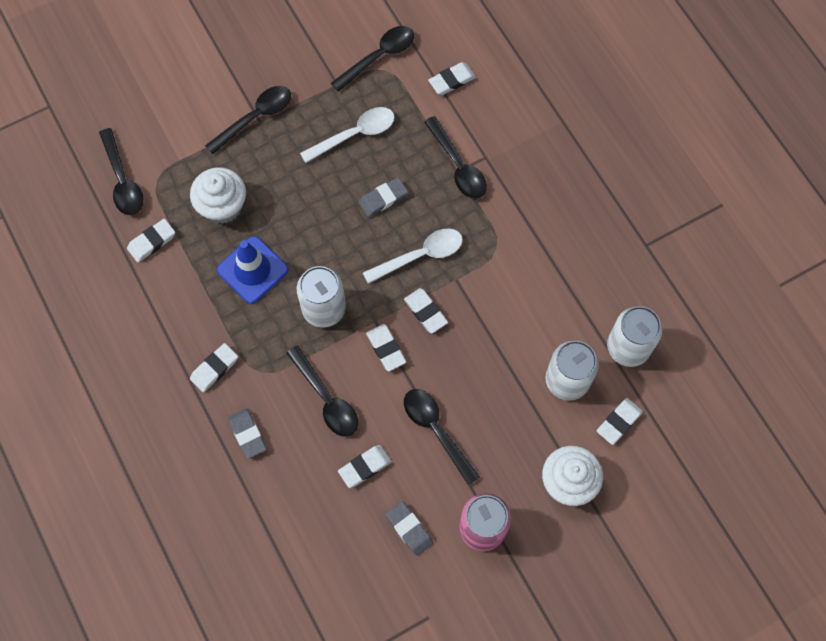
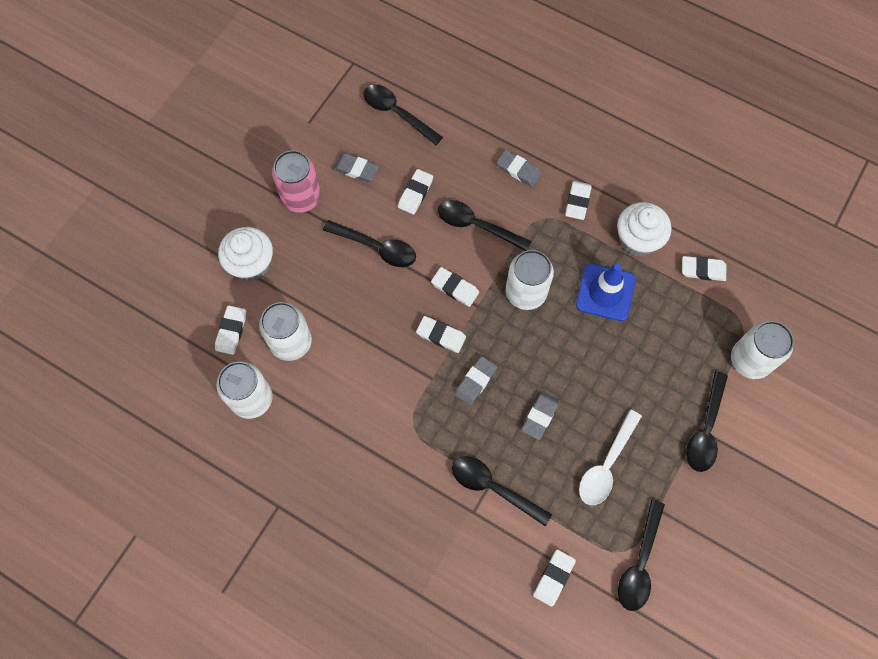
camera: 150 degrees right, 0 degrees up
(122, 180) = (769, 307): black spoon -> black spoon (397, 113)
(152, 242) = (703, 270): white eraser -> white eraser turned 75 degrees clockwise
(175, 148) = (750, 360): none -> white can
(222, 206) = (670, 332): white cupcake -> white cupcake (638, 239)
(420, 255) = (475, 382): white spoon -> grey eraser

